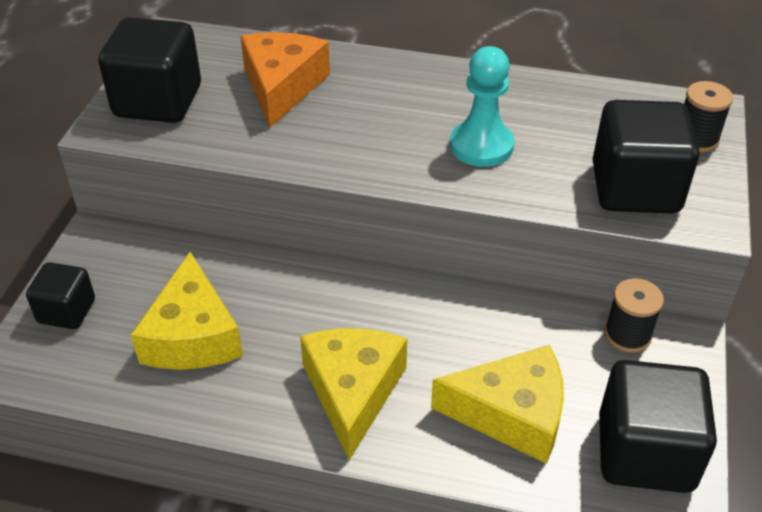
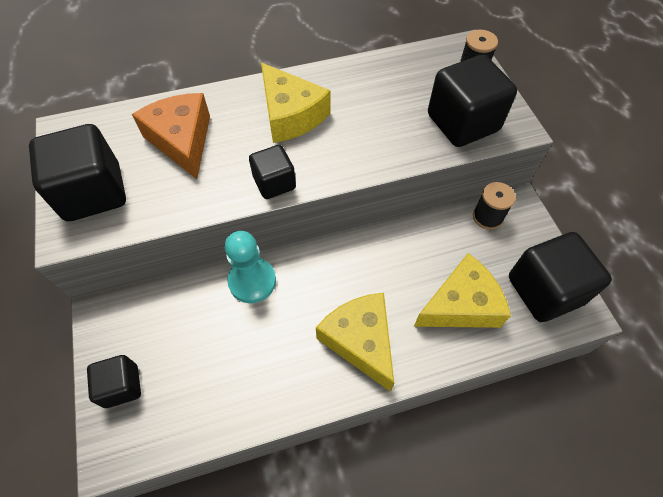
camera: 30 degrees left, 15 degrees up
(192, 335) = (228, 356): yellow cheese -> yellow cheese (291, 115)
(350, 163) = (274, 183): none -> black cube
(481, 146) = (351, 131): turquoise pawn -> turquoise pawn (252, 281)

